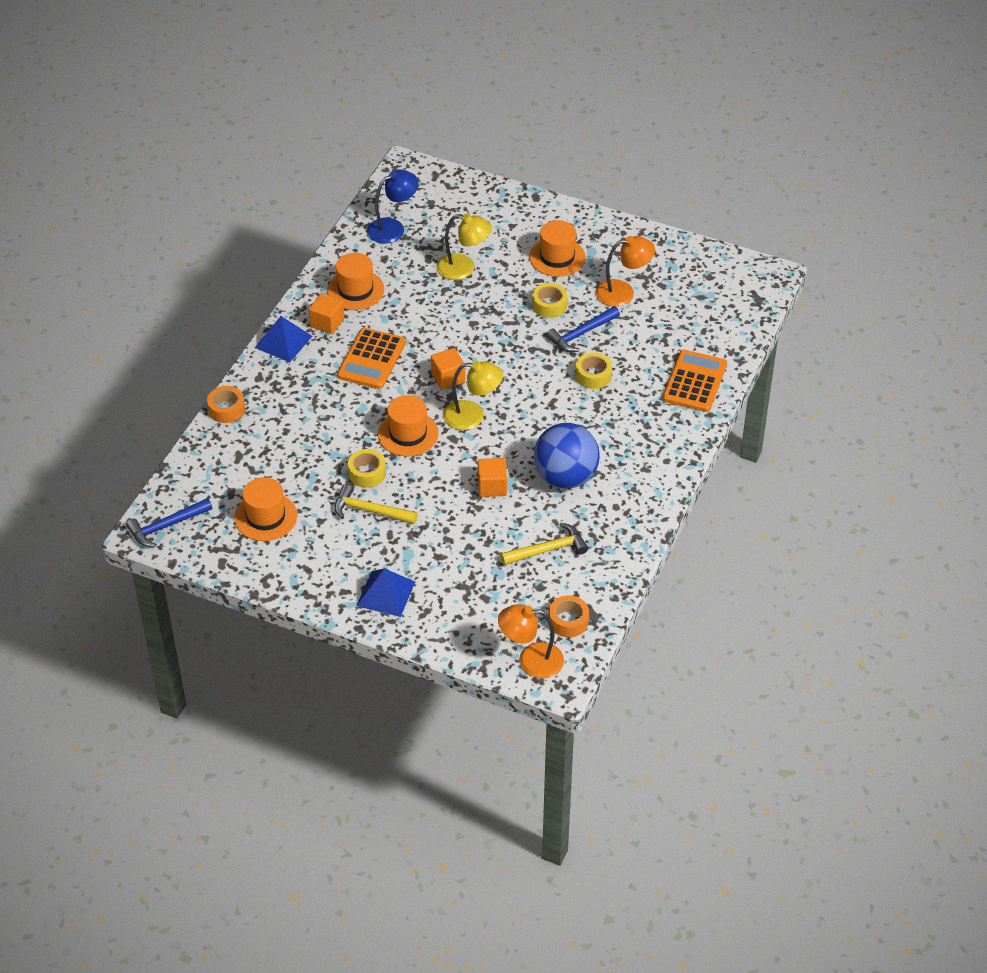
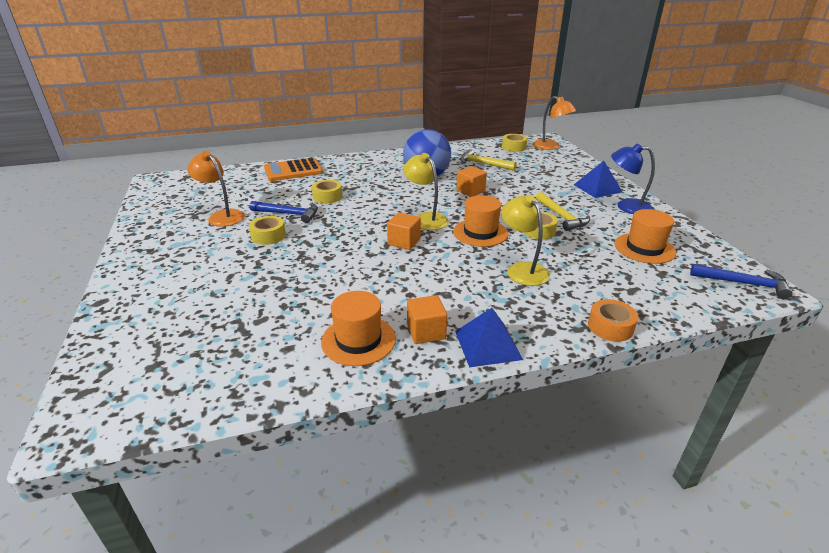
camera: 130 degrees left, 15 degrees down
(371, 359) = (435, 283): orange calculator -> none
(393, 228) = (225, 370): blue lamp -> blue lamp (626, 206)
(463, 268) = (258, 292): yellow lamp -> yellow lamp (522, 269)
(557, 257) = (198, 255): orange hat -> none
(568, 621) = (513, 147): orange tape -> yellow tape

